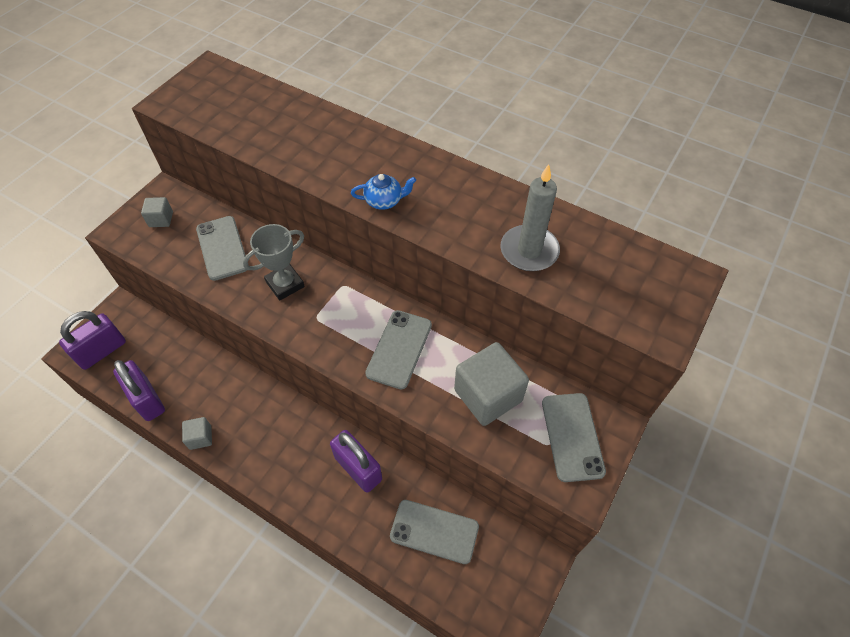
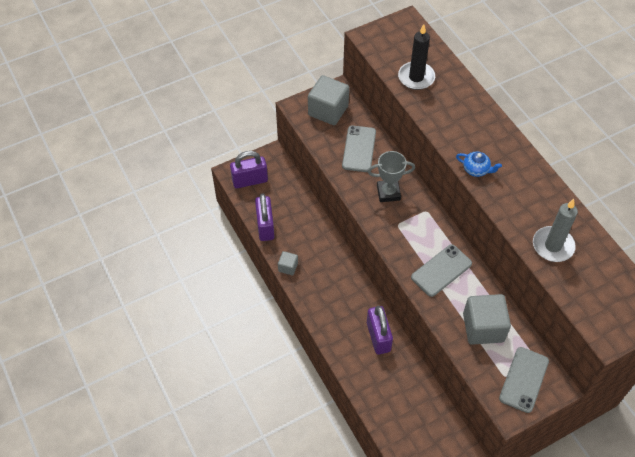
camera: 30 degrees right, 0 degrees up
(161, 219) = (328, 110): grey cube -> grey cube, size x2.00
(251, 125) = (416, 77): none -> black candle
(434, 531) = (407, 400): grey phone -> none

